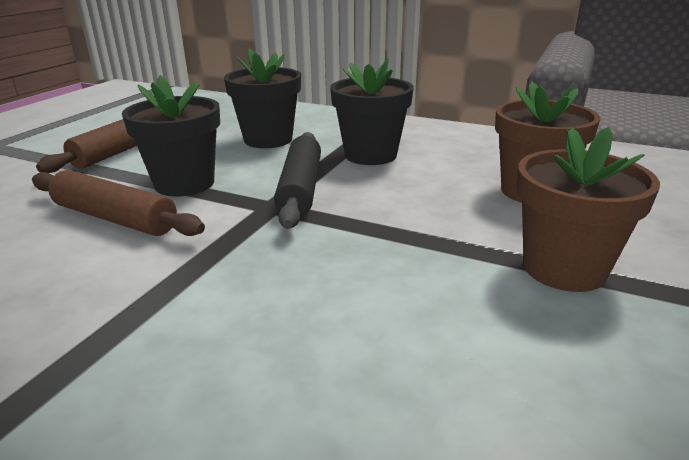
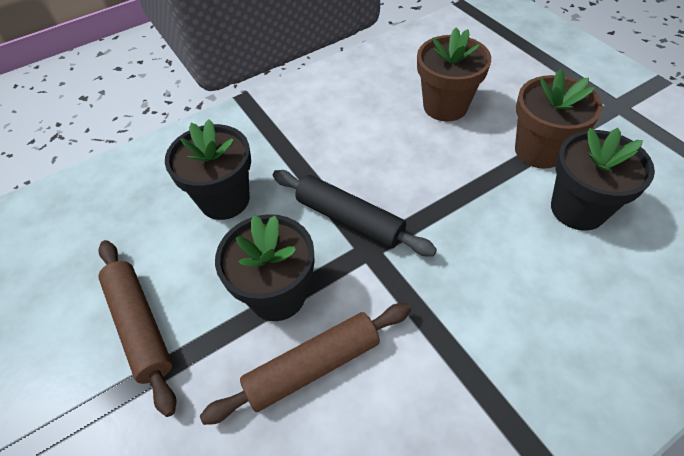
camera: 55 degrees left, 25 degrees up
(370, 155) = (321, 151): black flower pot -> black flower pot (578, 209)

